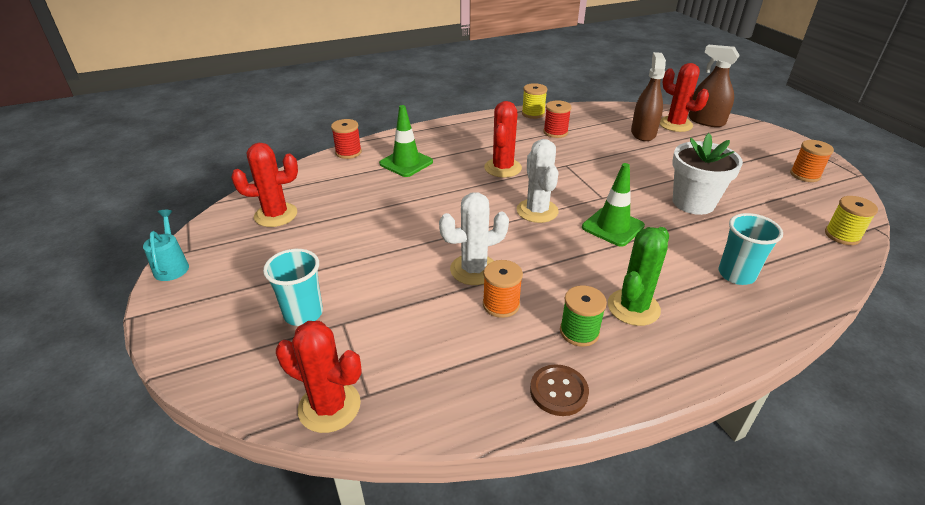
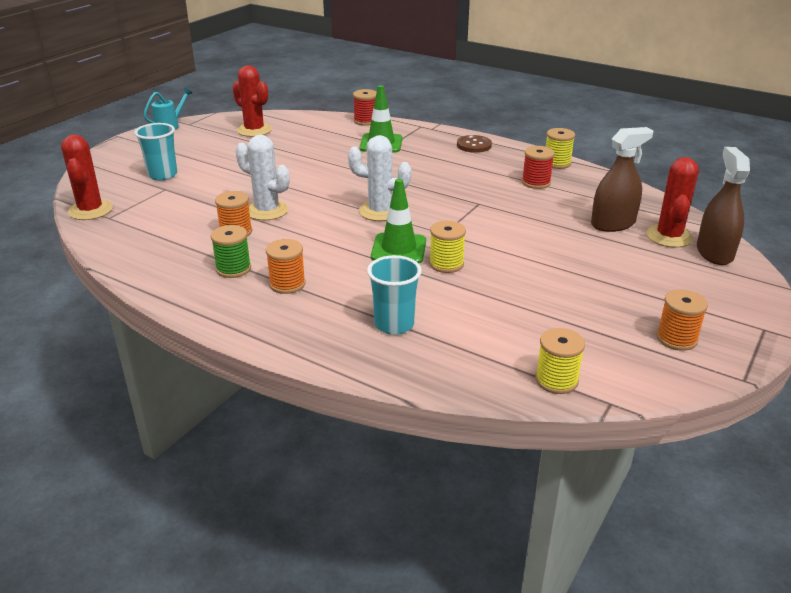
camera: 55 degrees right, 5 degrees down
(502, 168) = (430, 179): red cactus -> none
(537, 211) = (380, 211): white cactus -> white cactus turned 60 degrees clockwise
(558, 391) = (162, 277): brown button -> brown button (474, 145)
(633, 307) = (287, 284): green cactus -> orange spool
(654, 215) = (446, 264): none -> yellow spool
(693, 203) = (500, 279): white flower pot -> none

